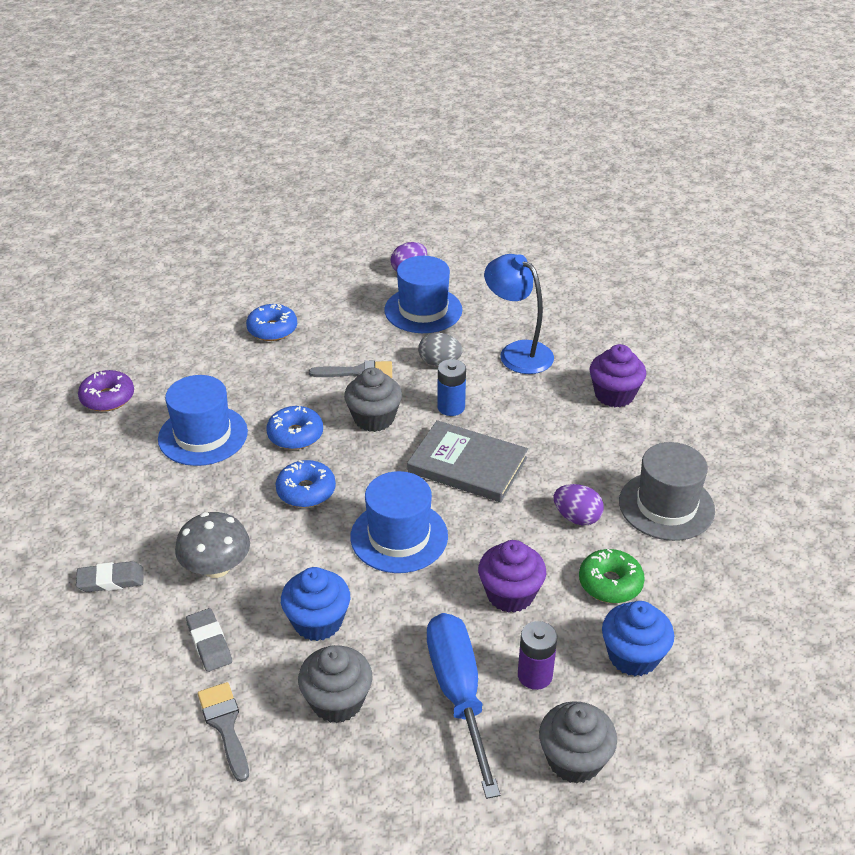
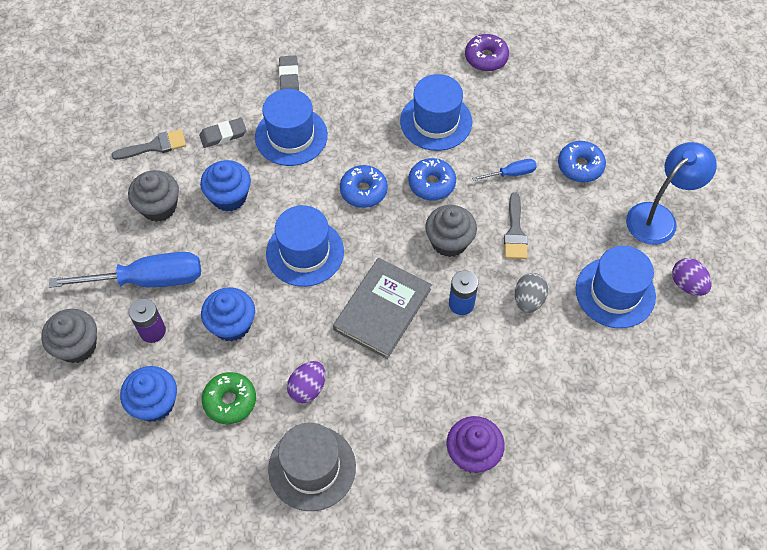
camera: 95 degrees right, 20 degrees up
(216, 567) = (291, 136): grey mushroom -> blue hat
(282, 376) = (511, 174): none -> blue screwdriver
(510, 594) = (232, 324): purple cupcake -> blue cupcake
(517, 352) = (544, 372): blue lamp -> blue lamp (658, 217)

